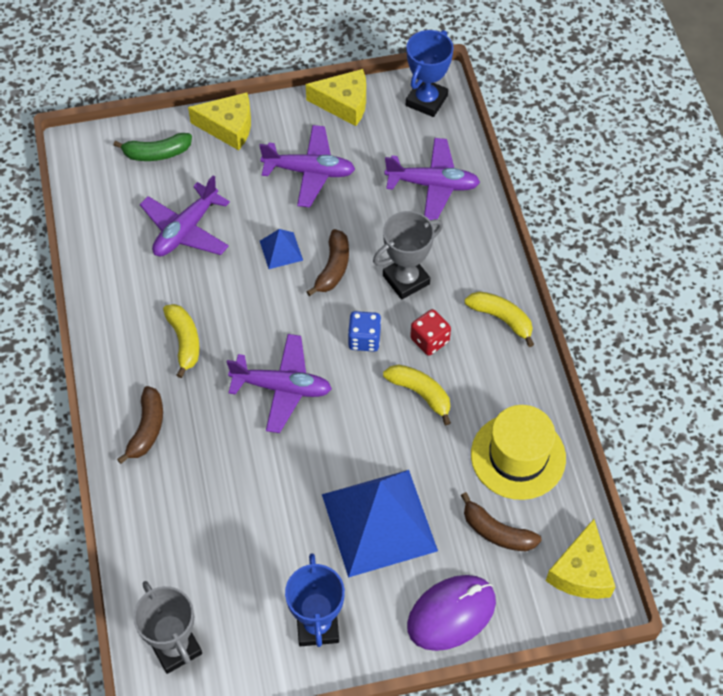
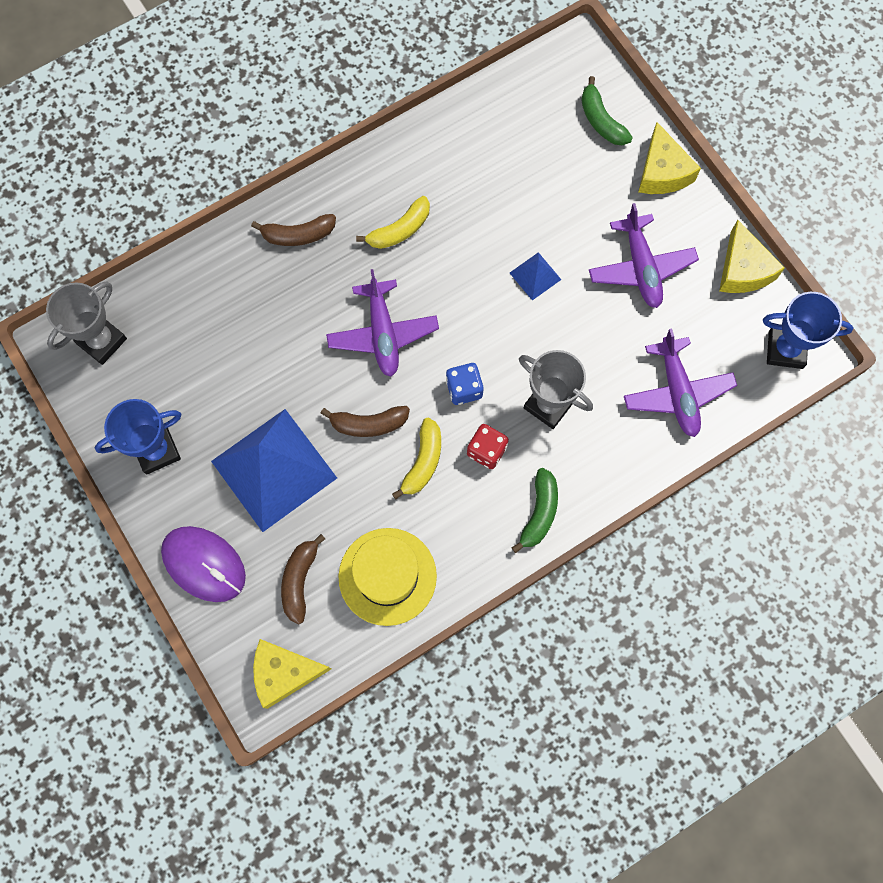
camera: 70 degrees right, 15 degrees up
(186, 230) = (523, 182): purple plane -> none
(333, 268) = (534, 331): brown banana -> brown banana (368, 424)
(501, 319) = (539, 513): yellow banana -> green banana

